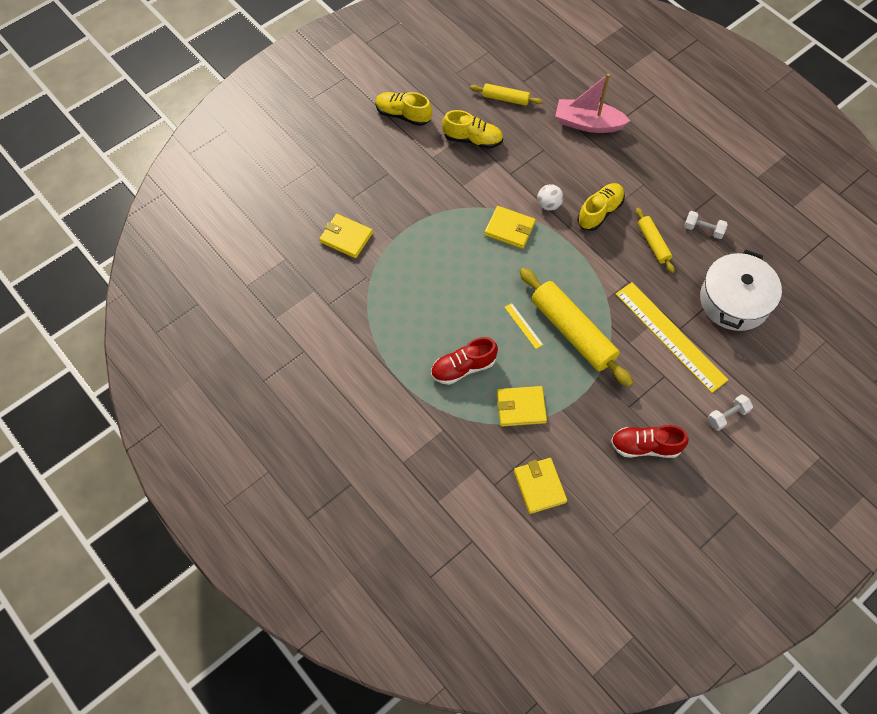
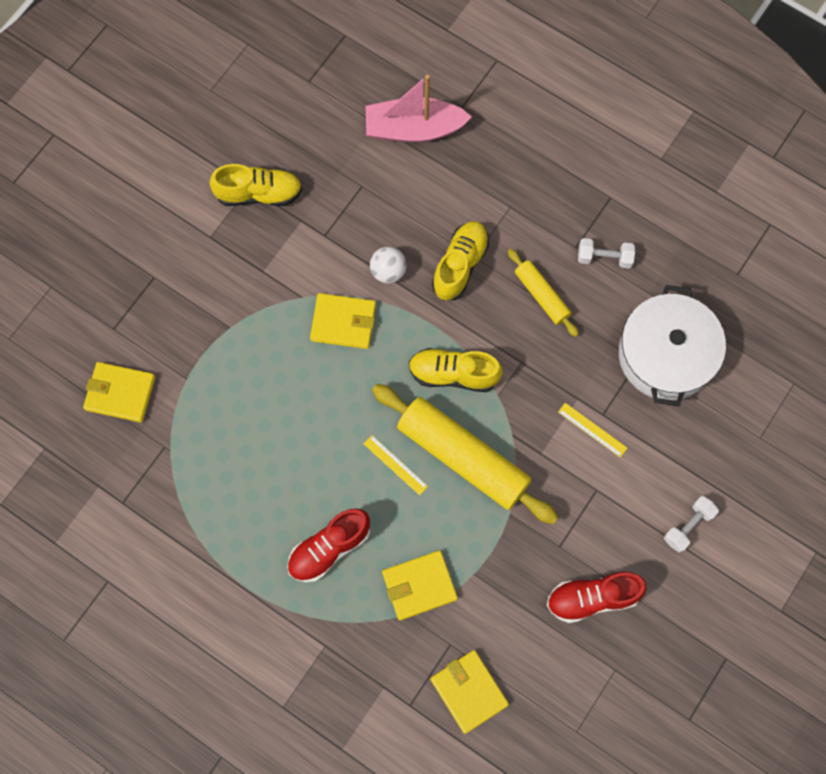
camera: 15 degrees left, 10 degrees up
(403, 115) = (151, 178): yellow shoe -> yellow shoe (453, 374)
(505, 99) = (290, 116): yellow rolling pin -> none
(670, 336) = (592, 430): yellow ruler -> yellow ruler, size x0.40

